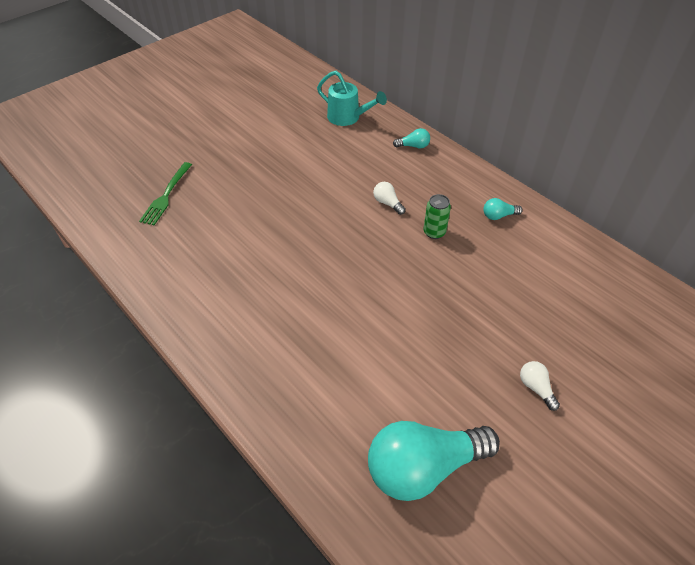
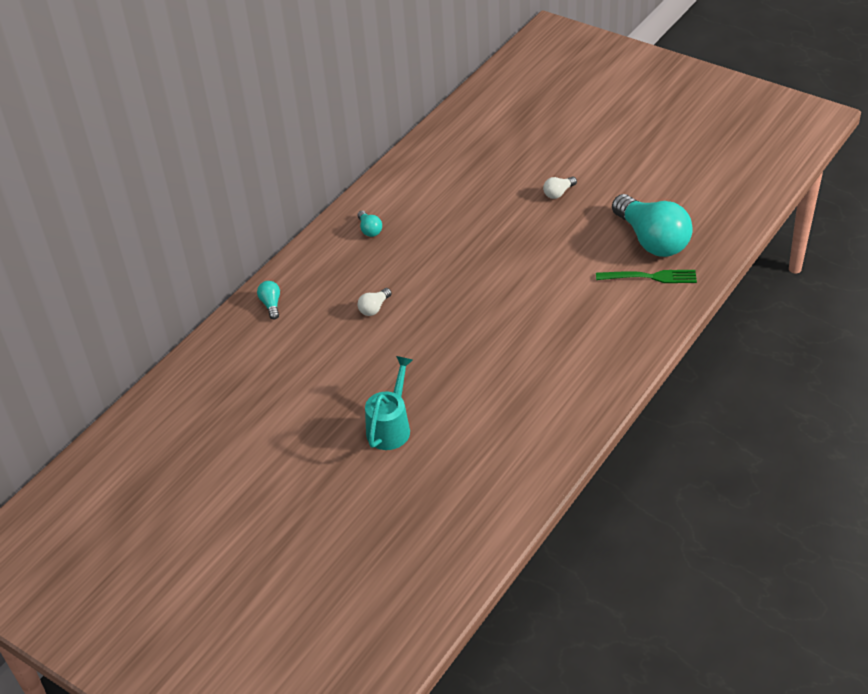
camera: 100 degrees left, 5 degrees down
(166, 195) = (416, 497): green fork -> green fork (650, 277)
(348, 118) = (225, 371): turquoise watering can -> turquoise watering can (391, 427)
(434, 232) = (407, 269): green can -> none

